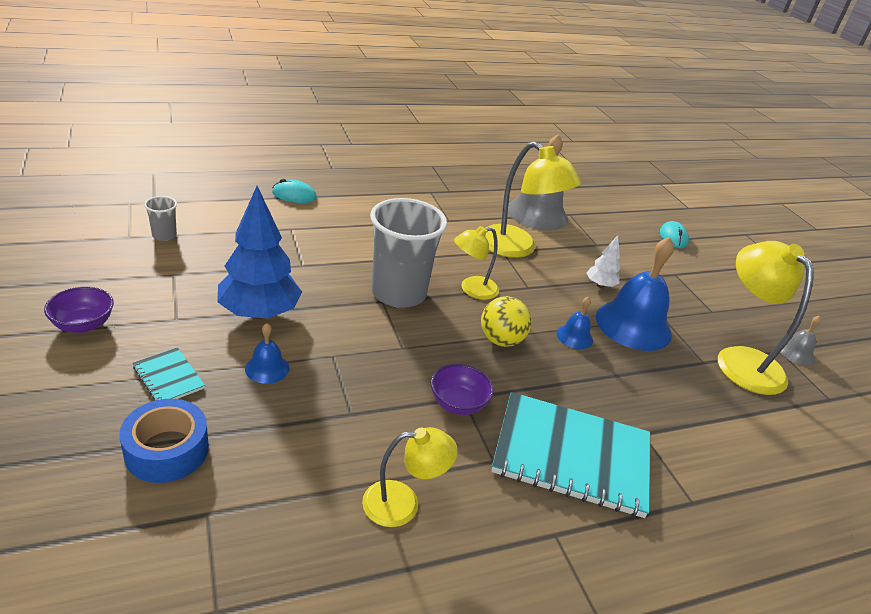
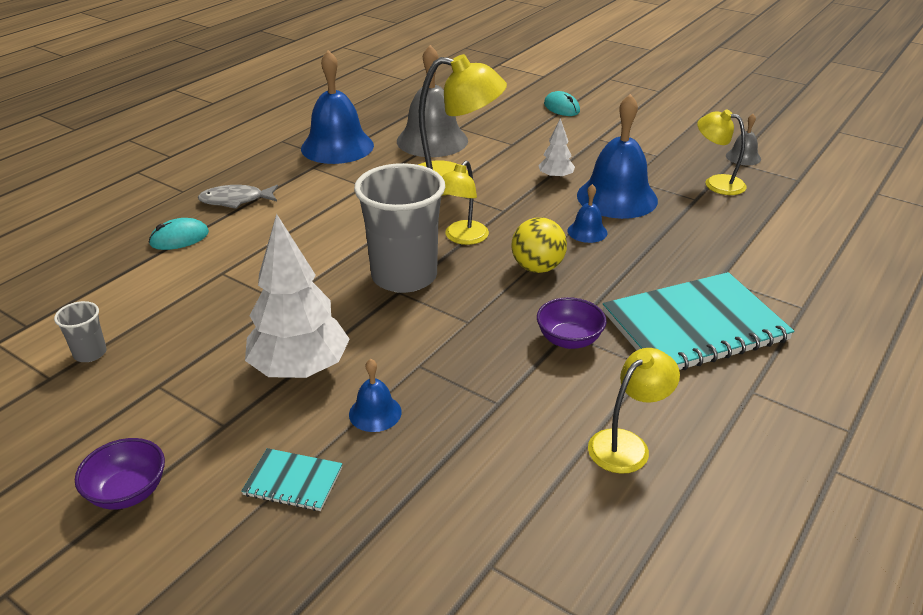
camera: 30 degrees left, 0 degrees up
(167, 450) = (382, 542): blue tape -> none
(259, 313) = (300, 369): blue tree -> white tree
(355, 189) = (235, 200): none -> grey fish
(464, 186) = (337, 146): none -> blue bell
(741, 360) = (716, 183): yellow lamp -> yellow lamp, size x0.59

